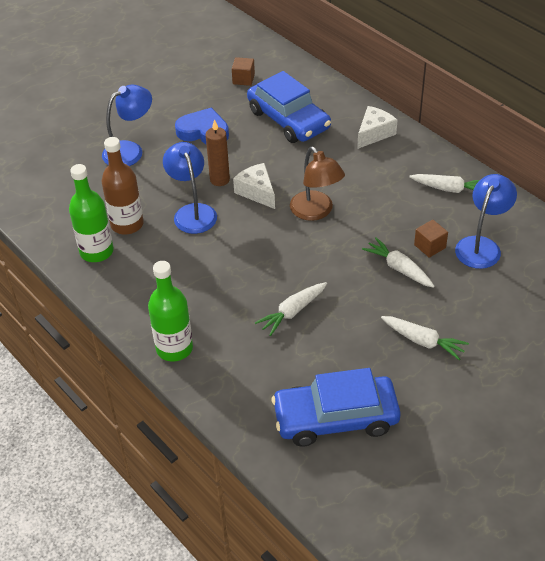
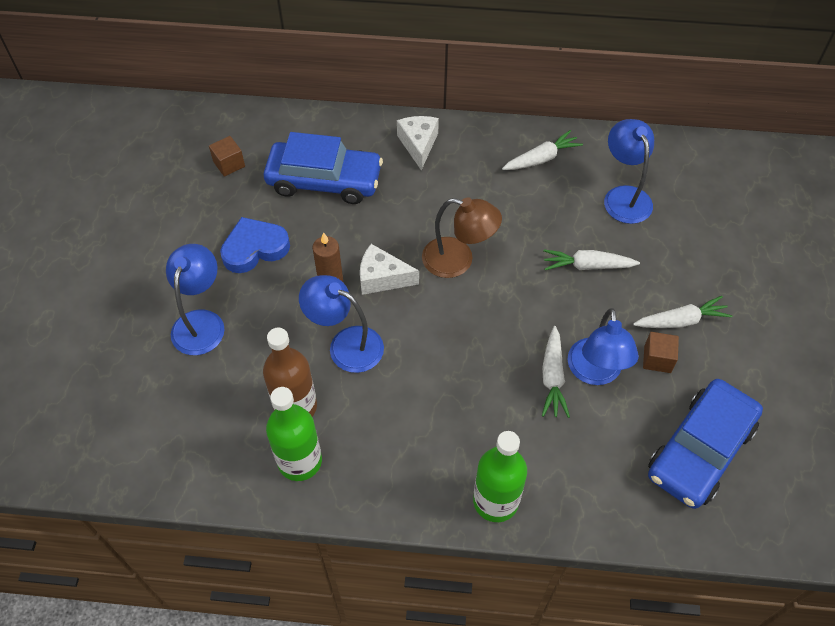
camera: 45 degrees left, 10 degrees up
(323, 328) = (595, 372): none -> blue lamp
(430, 246) = (587, 226): brown cube -> brown cube (657, 359)

